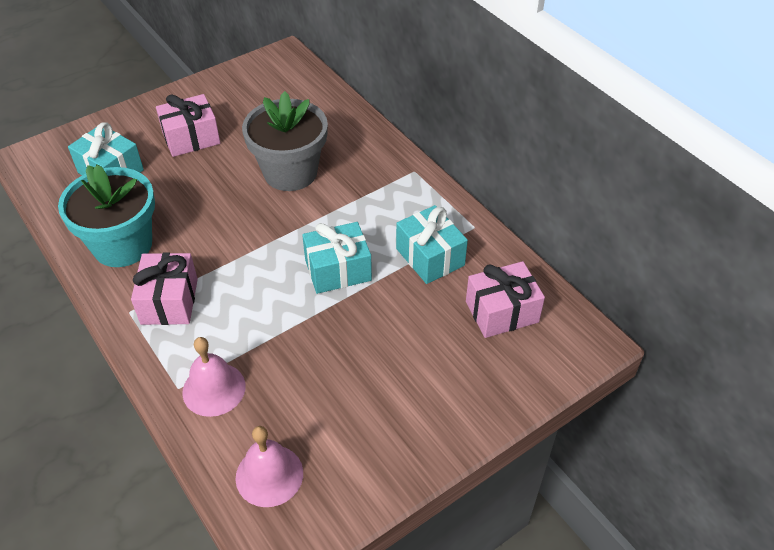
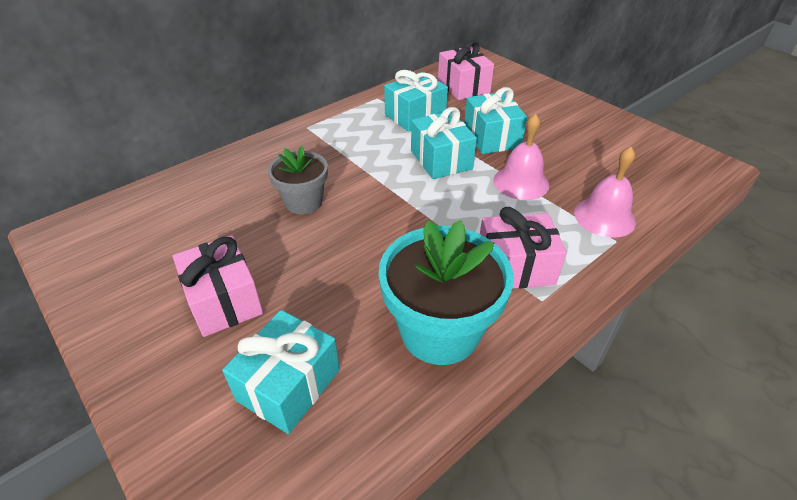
camera: 95 degrees left, 5 degrees down
(269, 475) = (662, 176): pink bell -> pink bell (521, 182)
(290, 172) = (303, 202): grey flower pot -> grey flower pot, size x0.61
(375, 320) = (491, 137): none -> turquoise gift

